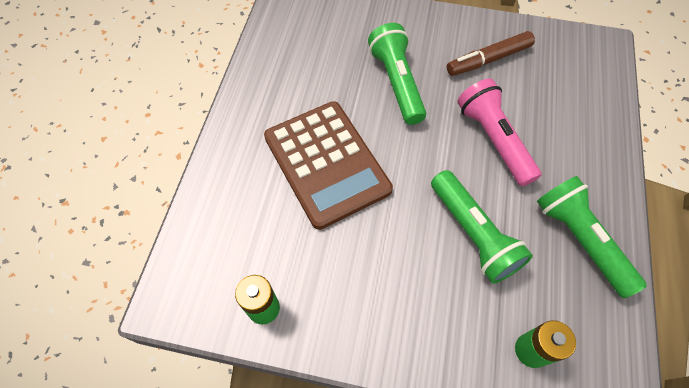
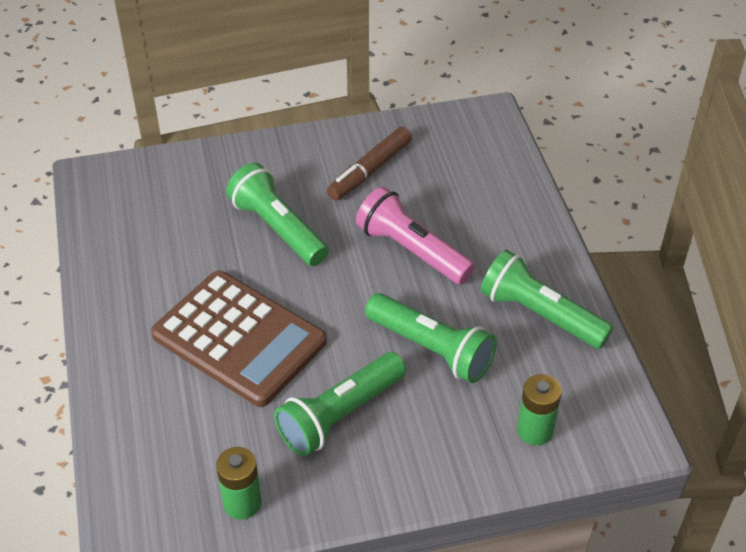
camera: 25 degrees left, 15 degrees down
(374, 263) = (340, 415): none -> green flashlight

